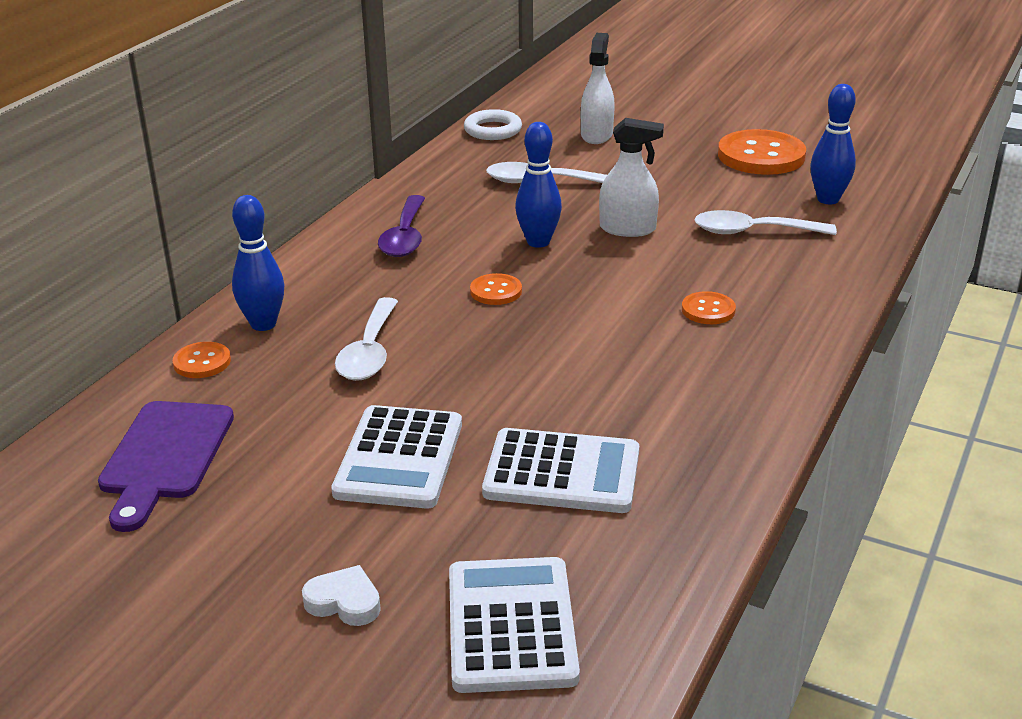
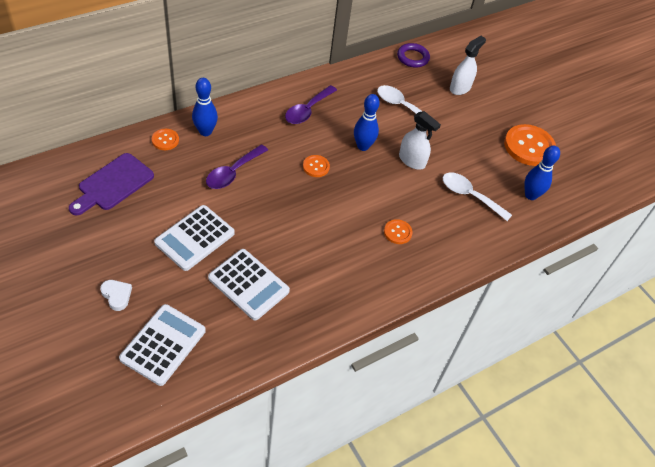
camera: 25 degrees right, 20 degrees up
(369, 352) = (233, 172): white spoon -> purple spoon
(493, 130) = (412, 58): white ring -> purple ring

